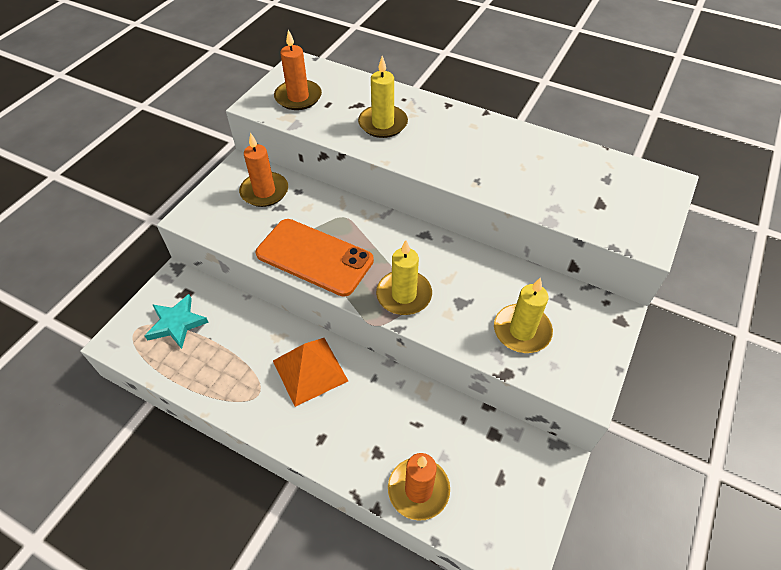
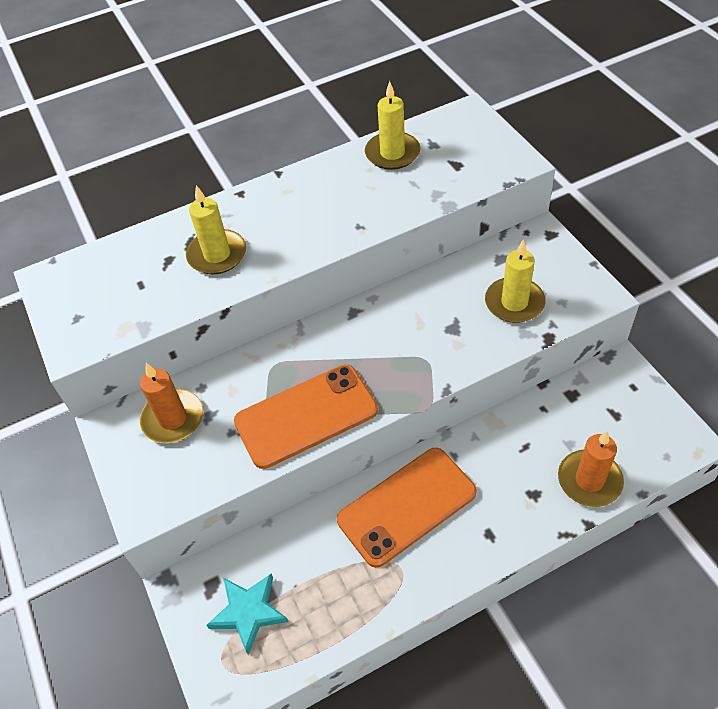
camera: 50 degrees left, 0 degrees up
(298, 97) = (102, 304): orange candle -> none
(310, 370) = (407, 506): orange pyramid -> orange phone
(404, 295) = (412, 366): yellow candle -> yellow candle (392, 153)

